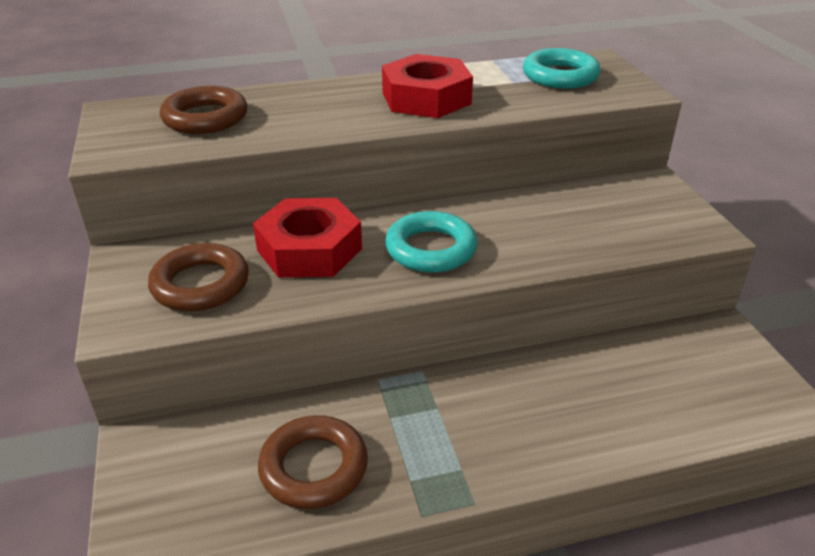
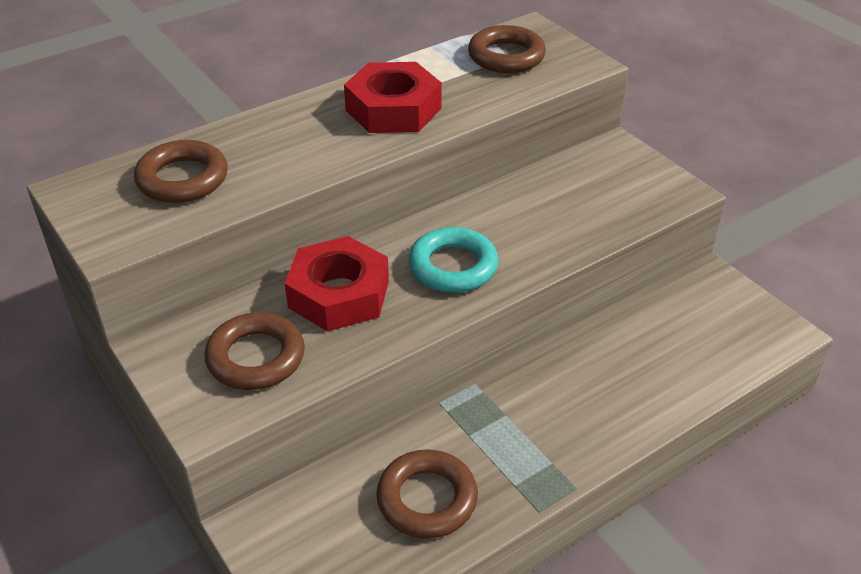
camera: 20 degrees left, 5 degrees up
(560, 76) = (506, 56): turquoise ring -> brown ring

